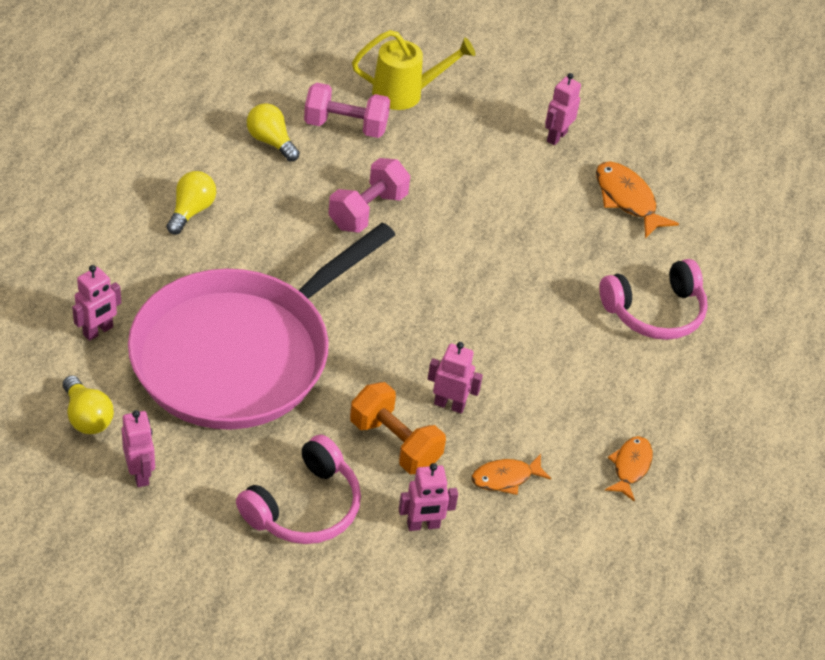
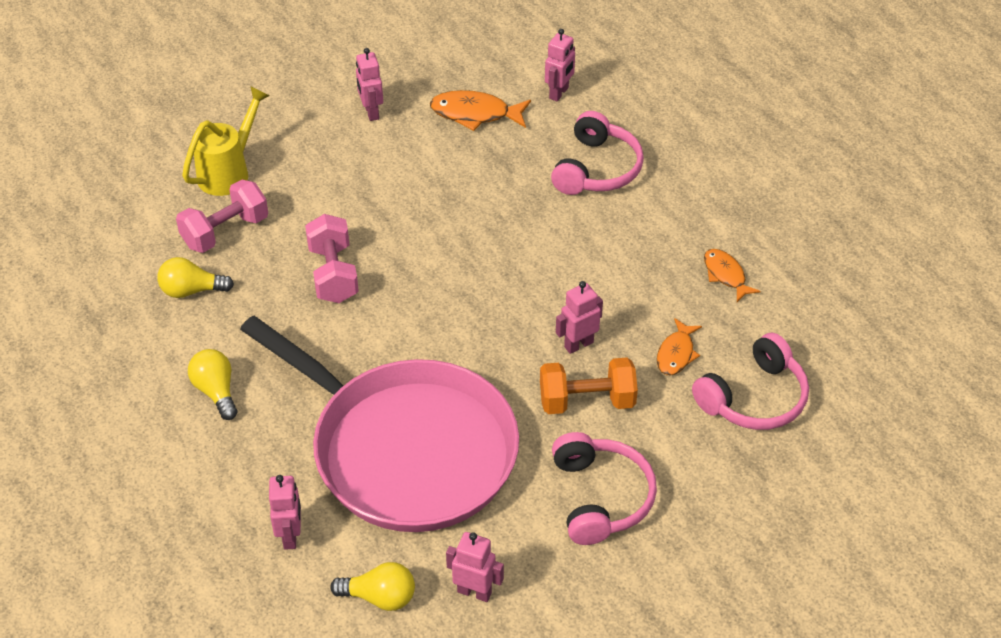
camera: 45 degrees left, 0 degrees up
(239, 354) = (406, 450): pink pan -> pink pan turned 45 degrees counterclockwise
(423, 525) = (679, 431): pink robot -> pink robot (559, 93)
(511, 561) = (754, 398): none -> pink headphones

